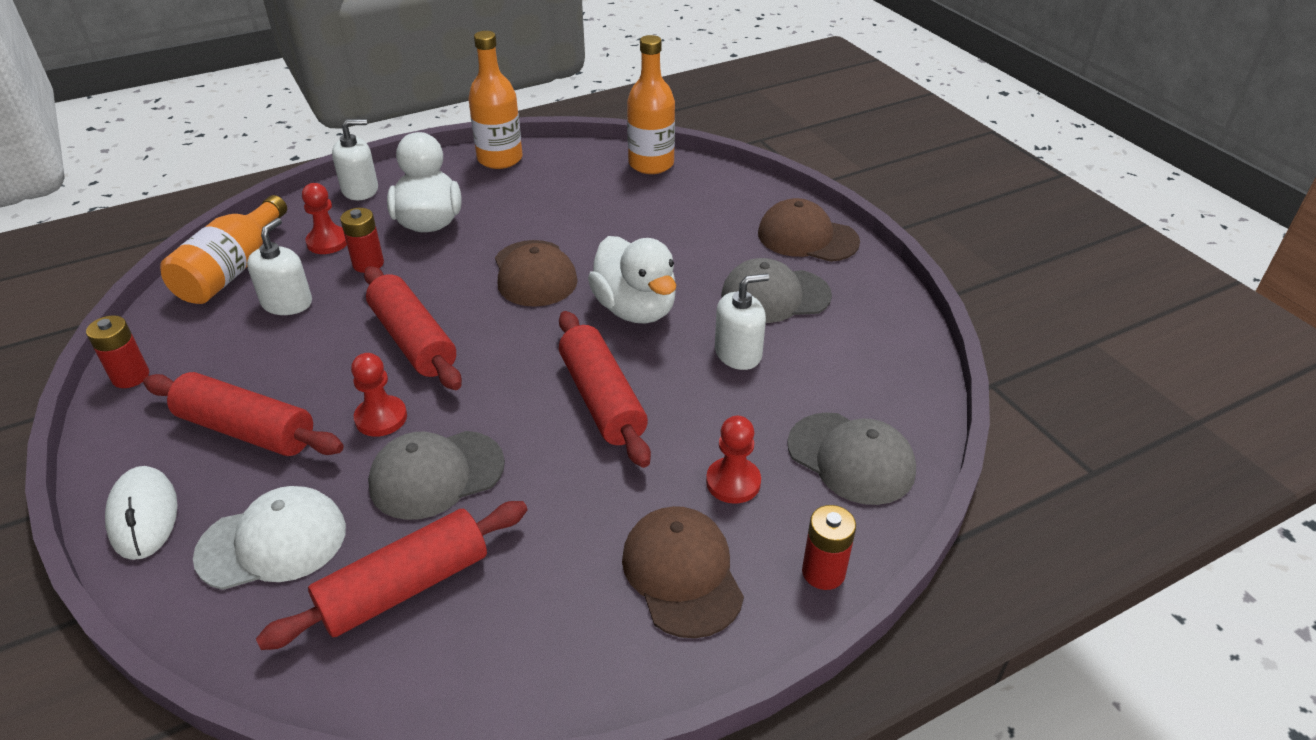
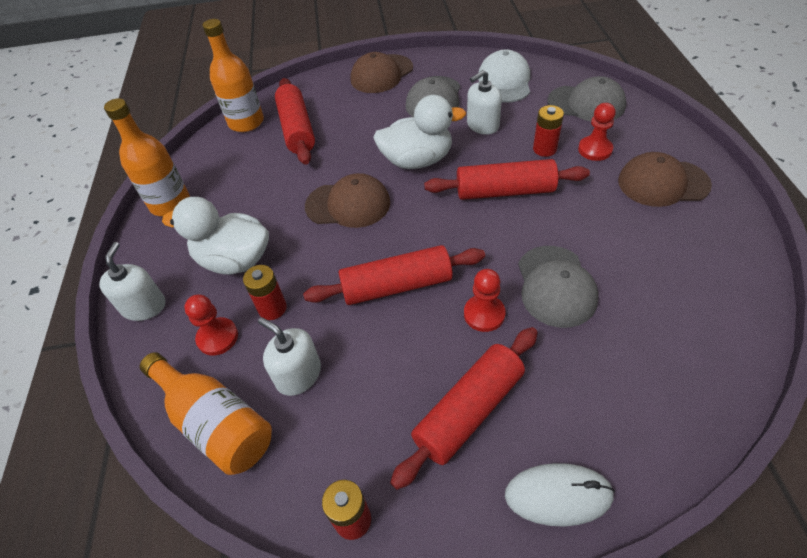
camera: 65 degrees left, 10 degrees up
(273, 542) = (606, 393): white cap -> white cap (504, 81)
(405, 587) = (660, 313): red rolling pin -> red rolling pin (297, 129)
(738, 353) = (482, 125): white soap dispenser -> white soap dispenser turned 120 degrees counterclockwise
(823, 572) = (668, 132): red battery -> red battery (544, 149)
(851, 458) = (586, 104): grey cap -> grey cap turned 45 degrees clockwise

